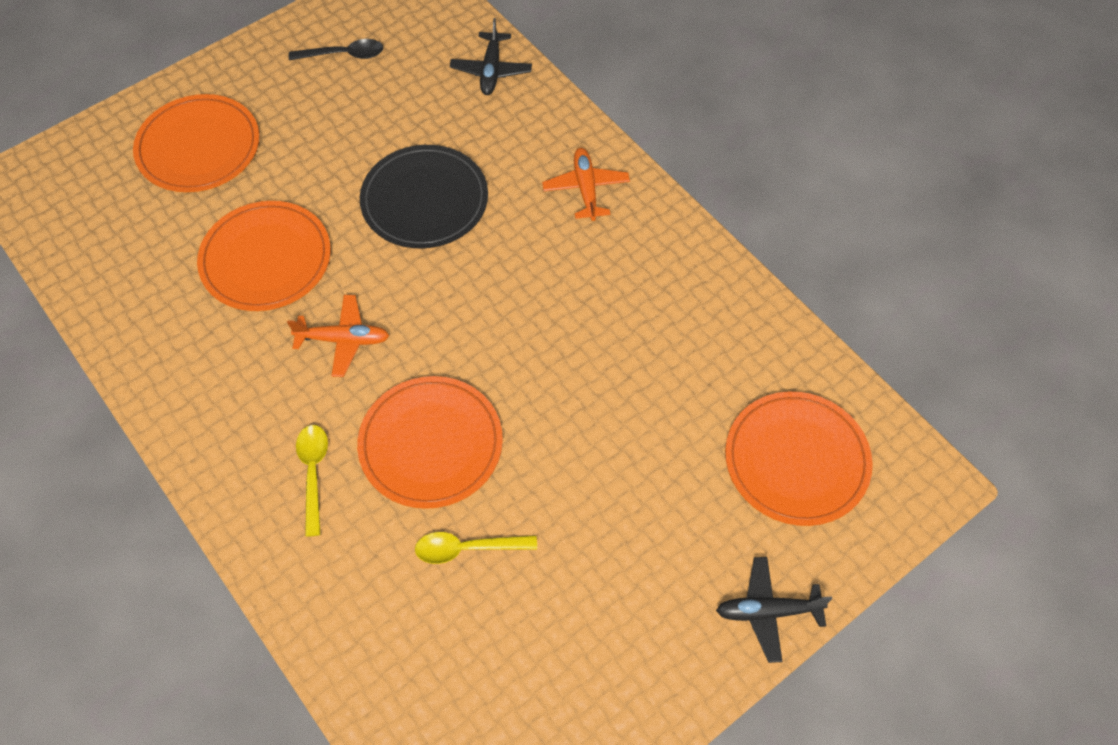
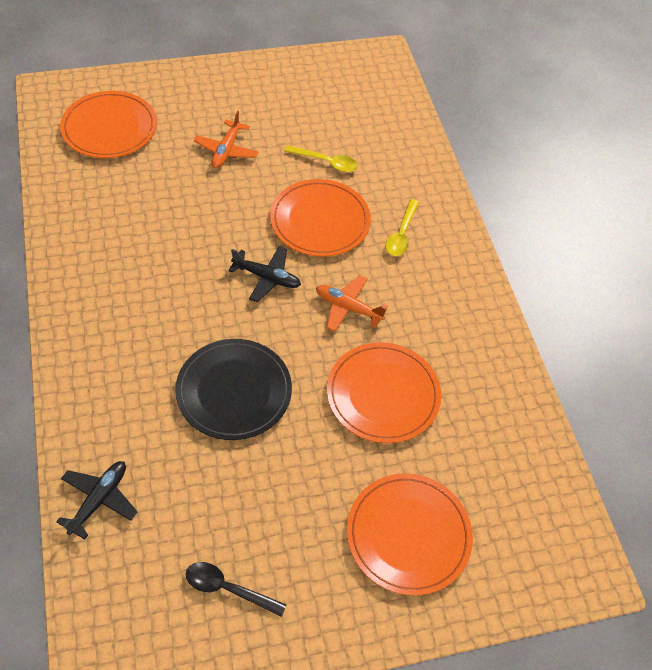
camera: 160 degrees left, 5 degrees down
(586, 189) = (102, 345): orange plane -> orange plane (226, 150)
(767, 611) = (184, 78): black plane -> black plane (267, 277)

